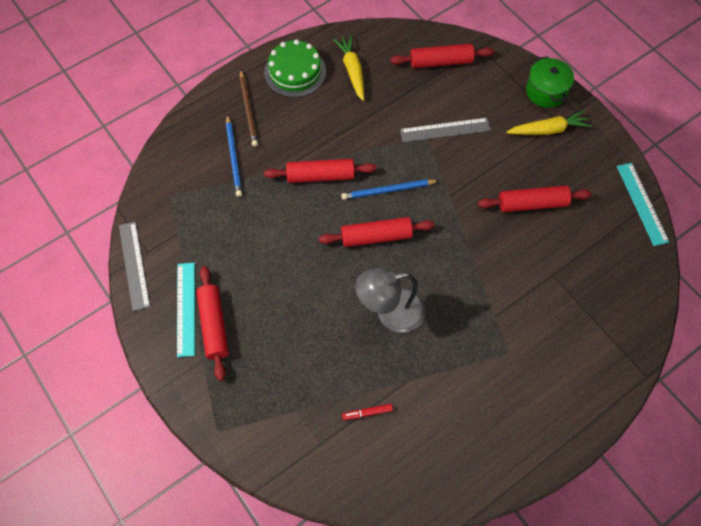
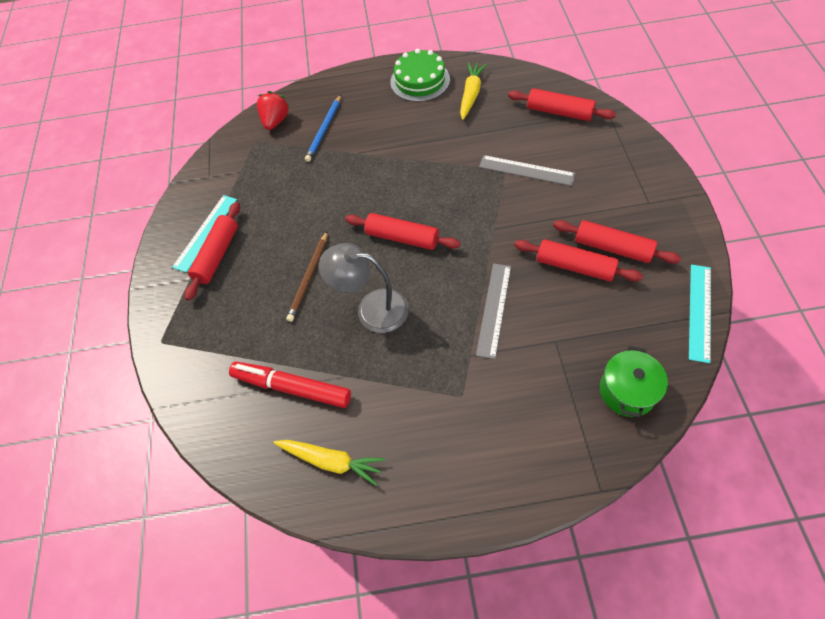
camera: 35 degrees right, 5 degrees down
(134, 265) = (191, 183): grey ruler -> grey ruler (494, 309)
(177, 166) = (275, 121): none -> red strawberry
(248, 110) = (361, 98): brown pencil -> brown pencil (309, 278)
(320, 176) = (386, 169): red rolling pin -> red rolling pin (612, 248)
(367, 413) = (293, 388): red marker -> red marker, size x2.32
(388, 190) = (439, 203): blue pencil -> none
(546, 91) = (652, 170): green pot -> green pot (627, 391)
(548, 130) = (634, 205): yellow carrot -> yellow carrot (331, 461)

